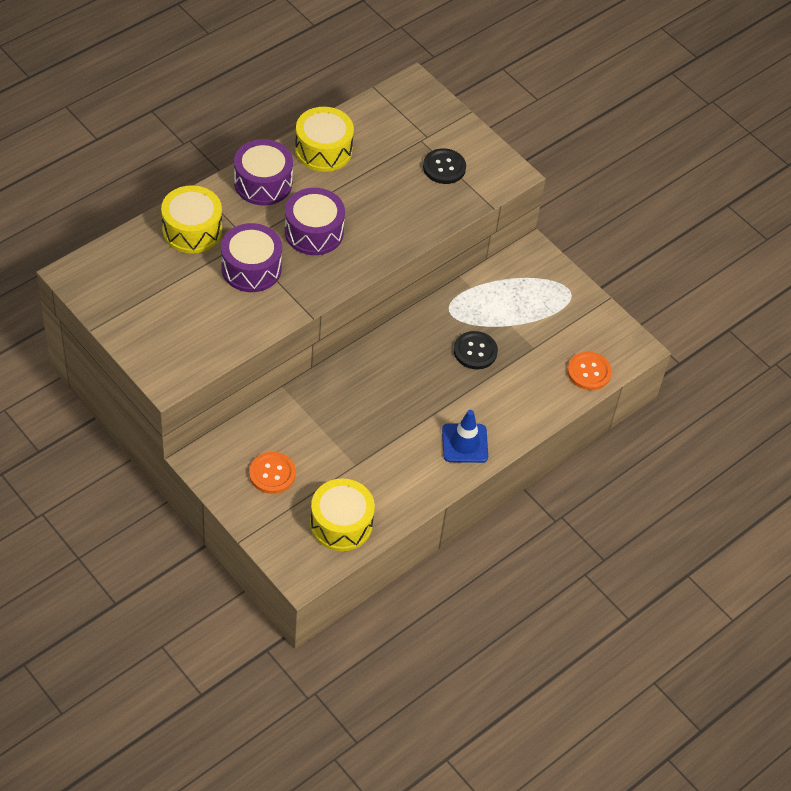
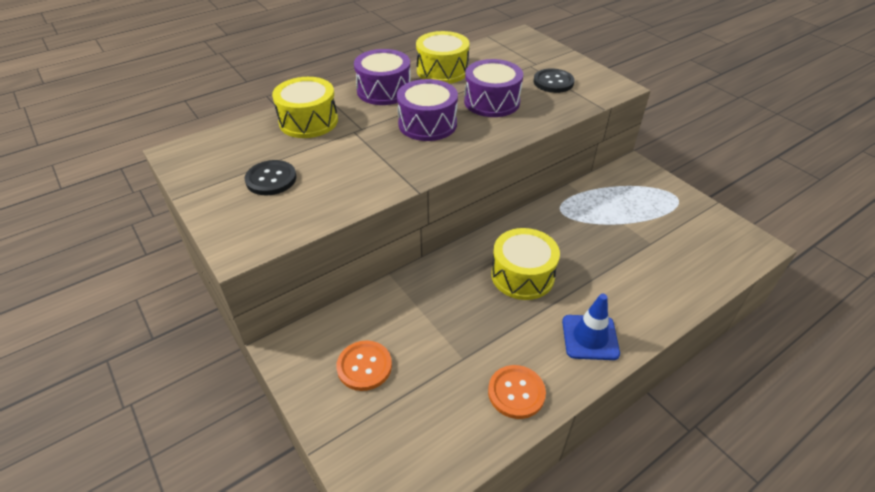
camera: 10 degrees right, 10 degrees down
(251, 268) = (360, 150): purple drum -> purple drum (492, 102)
(341, 524) = (442, 433): yellow drum -> yellow drum (522, 275)
(475, 351) = (590, 245): black button -> black button (271, 179)
(589, 372) = (715, 267): orange button -> orange button (516, 392)

